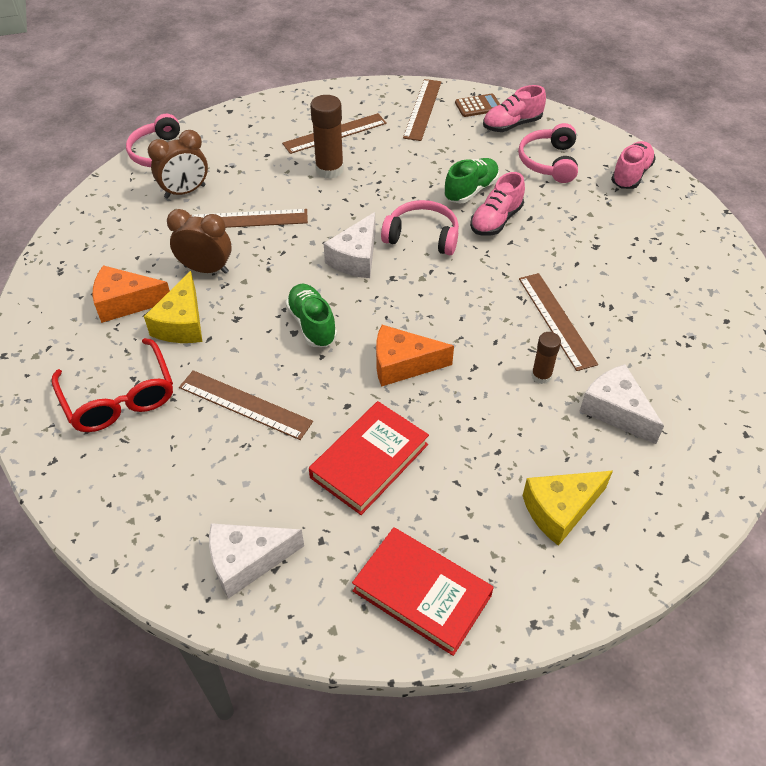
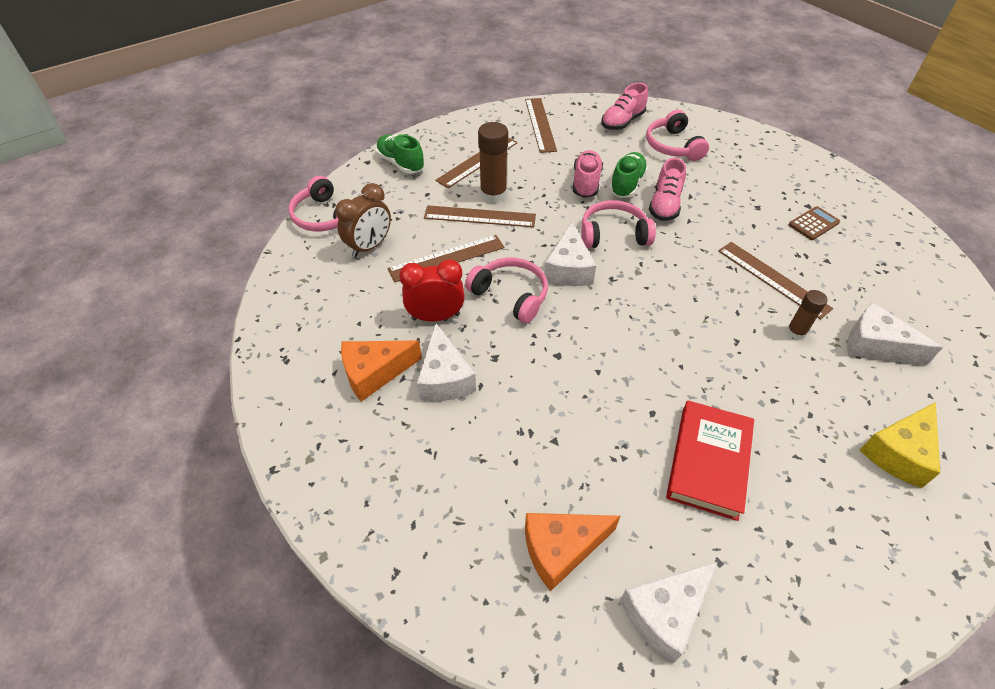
camera: 20 degrees left, 0 degrees up
(120, 398) = (428, 477): red glasses -> none
(182, 323) = (444, 378): yellow cheese -> white cheese
(206, 269) = (436, 317): brown clock -> red clock
(245, 404) = (557, 443): brown ruler -> brown ruler (479, 216)
(285, 268) = (510, 295): none -> pink headphones
(312, 324) = (569, 343): green shoe -> green shoe (401, 163)
(402, 364) = (675, 357): orange cheese -> orange cheese (561, 549)
(421, 593) = (845, 582): red book -> none
(478, 106) = (584, 112): brown calculator -> brown calculator (813, 224)
(631, 175) = (742, 142): pink shoe -> pink shoe (586, 183)

